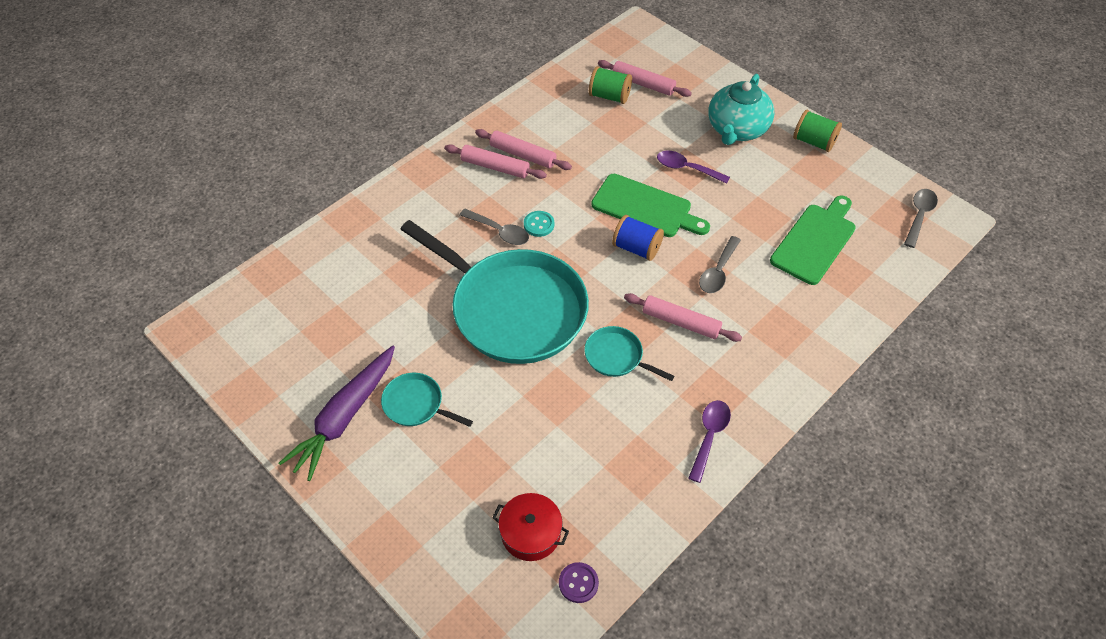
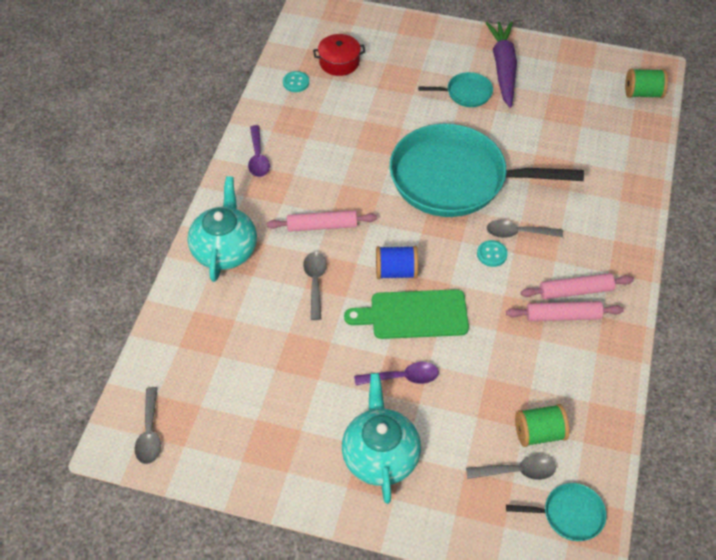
camera: 150 degrees right, 0 degrees up
(578, 583) = (295, 52): purple button -> none
(606, 528) = (296, 82): none -> turquoise button
(616, 356) = (355, 180): turquoise pan -> turquoise pan (569, 514)
(643, 84) = (517, 471): pink rolling pin -> grey spoon
(794, 342) = (225, 250): none -> turquoise teapot
(814, 142) = (290, 481): green spool -> green spool (642, 93)
(815, 241) = (243, 353): green cutting board -> none

